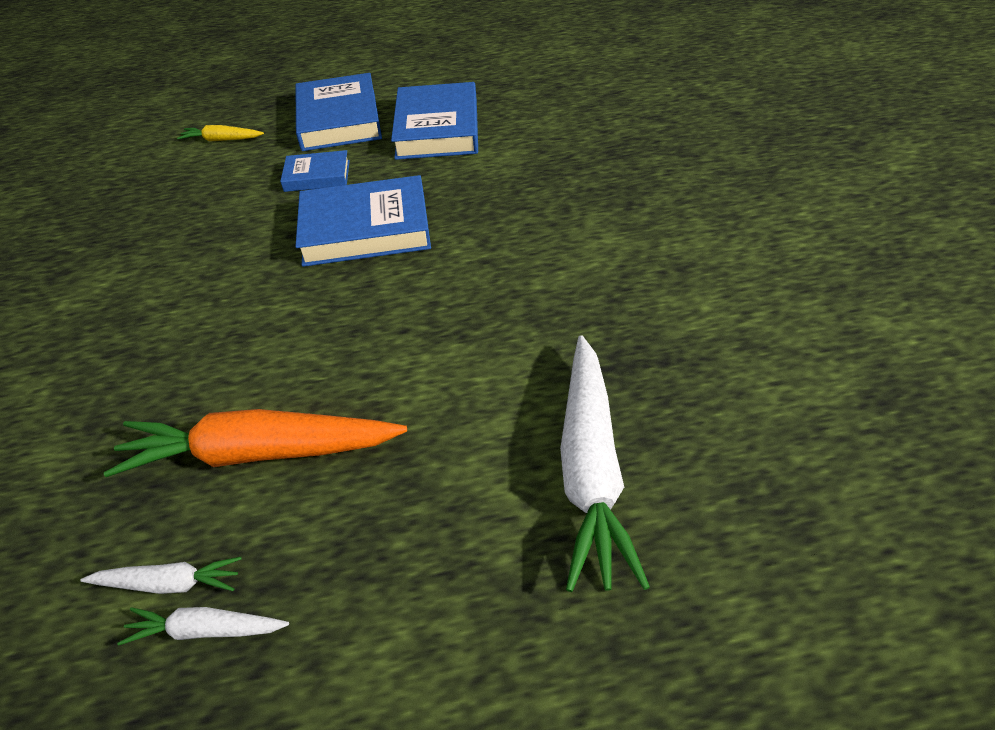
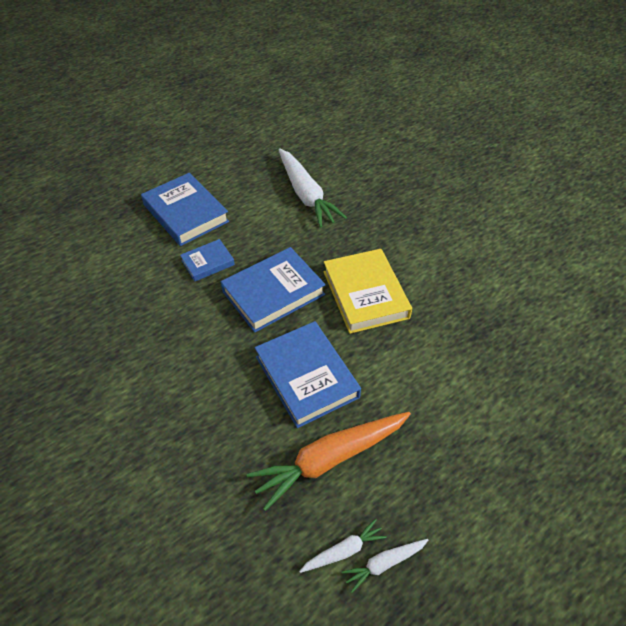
camera: 30 degrees left, 5 degrees up
(222, 140) = (110, 252): yellow carrot -> none
(437, 129) = (261, 204): blue book -> blue book (306, 377)
(487, 264) = (365, 294): none -> yellow book
(590, 469) = (503, 397): white carrot -> white carrot (306, 195)

